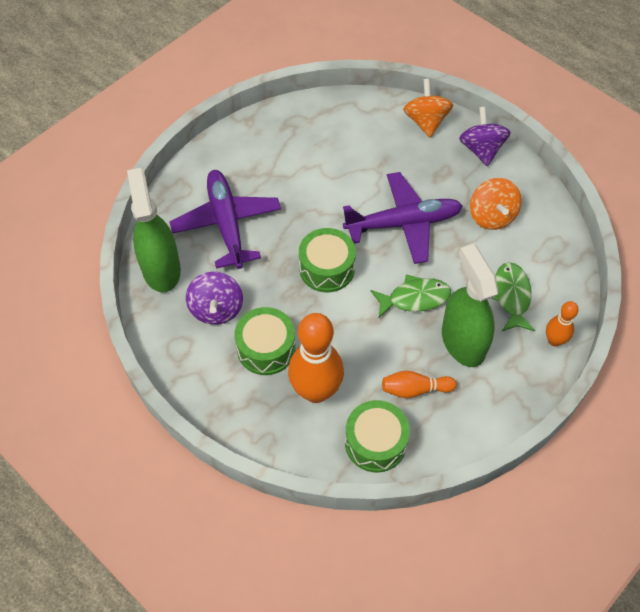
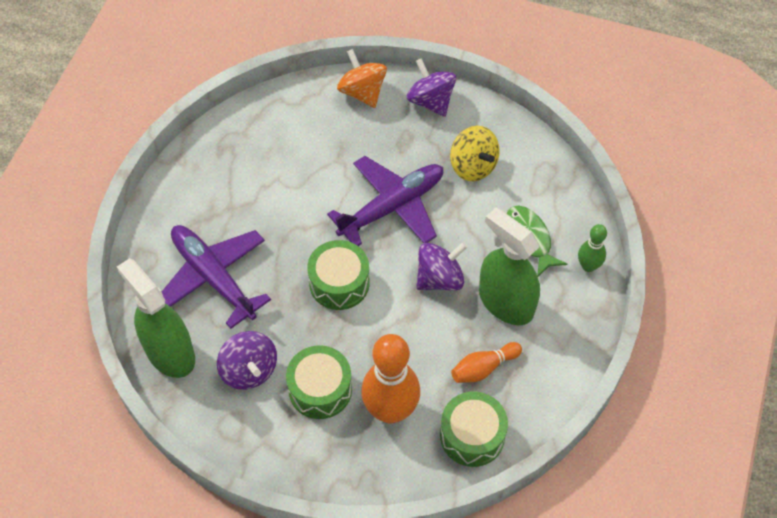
camera: 25 degrees left, 0 degrees up
(414, 298) = (440, 278): green fish -> purple spinning top
(491, 216) = (473, 166): orange spinning top -> yellow spinning top
(554, 340) = (588, 266): orange bowling pin -> green bowling pin

